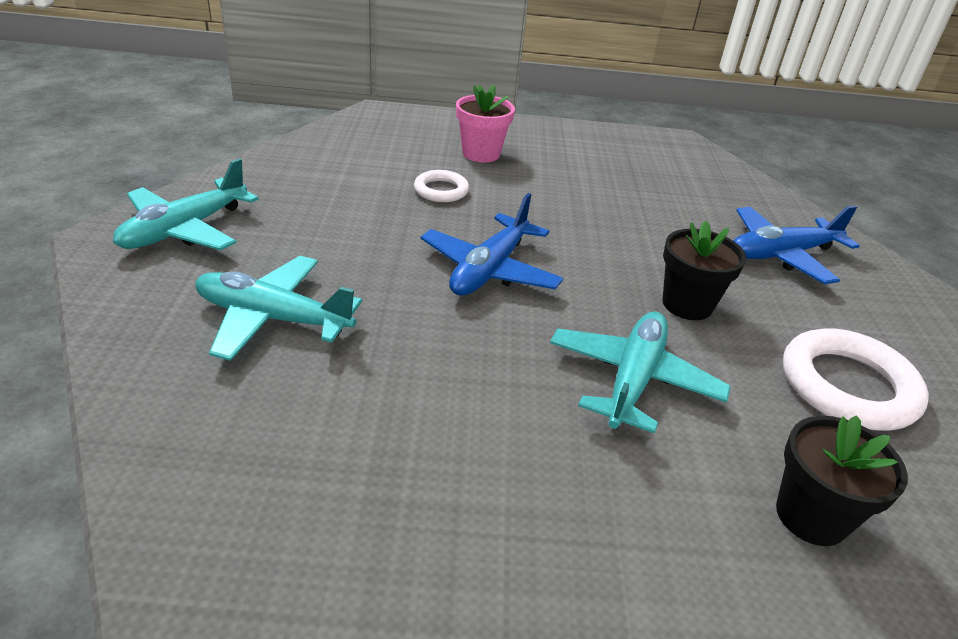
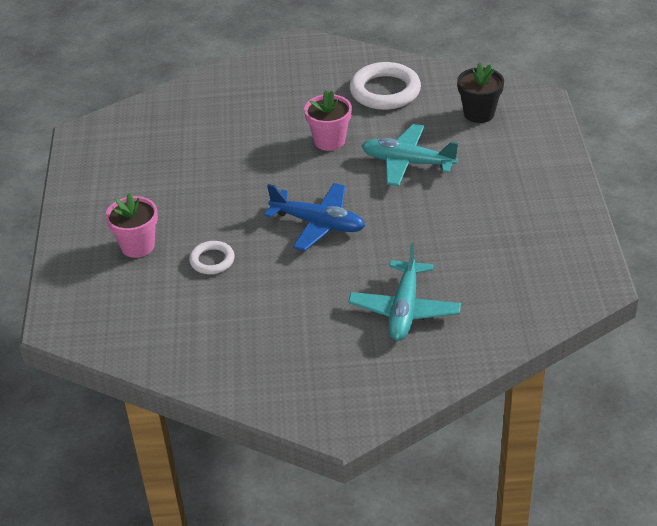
camera: 90 degrees left, 5 degrees up
(185, 230) = (315, 386): turquoise plane -> none
(687, 304) = (329, 141): black flower pot -> pink flower pot
(781, 255) = (258, 99): blue plane -> none

